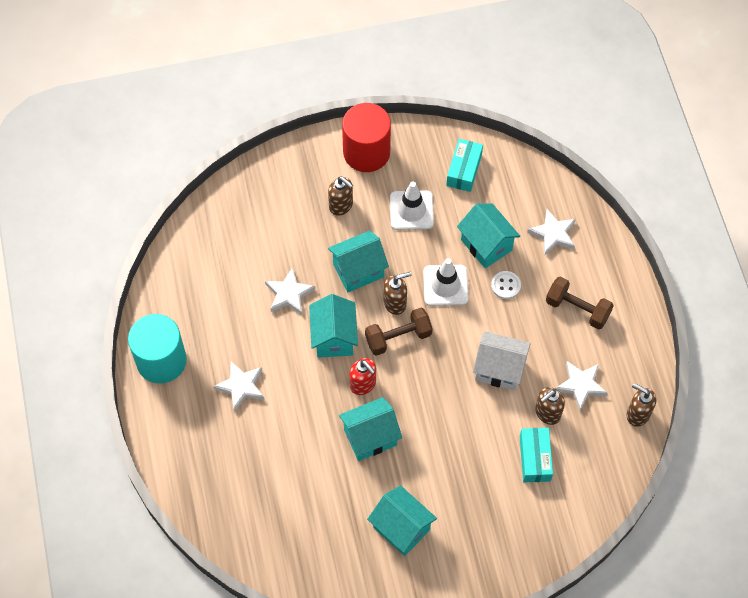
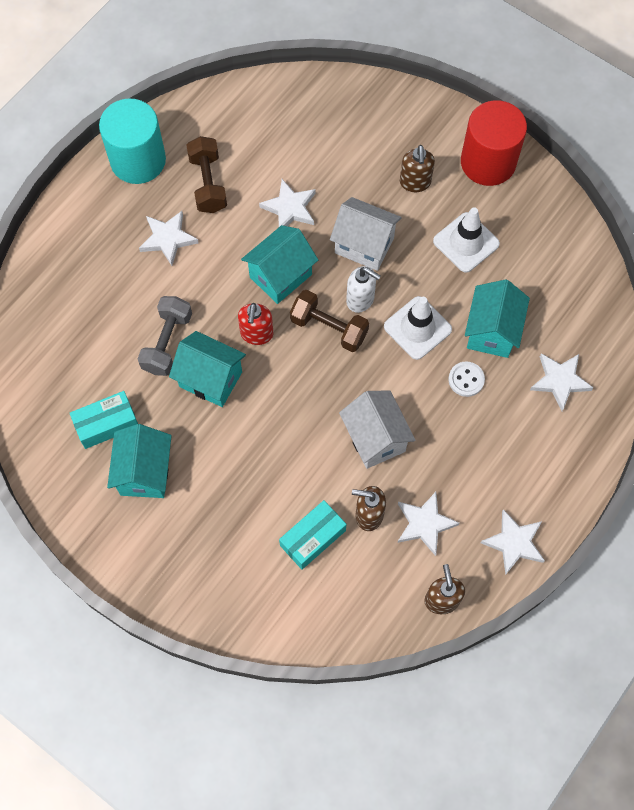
camera: 50 degrees right, 5 degrees up
(319, 444) = (167, 342): none -> grey dumbbell
(358, 271) = (364, 245): turquoise house -> white house
(395, 303) = (360, 300): brown soap dispenser -> white soap dispenser
(464, 170) = (550, 254): turquoise box -> turquoise box (106, 424)
(577, 309) = (502, 461): brown dumbbell -> brown dumbbell (208, 183)
(635, 344) = (514, 543): none -> white star

